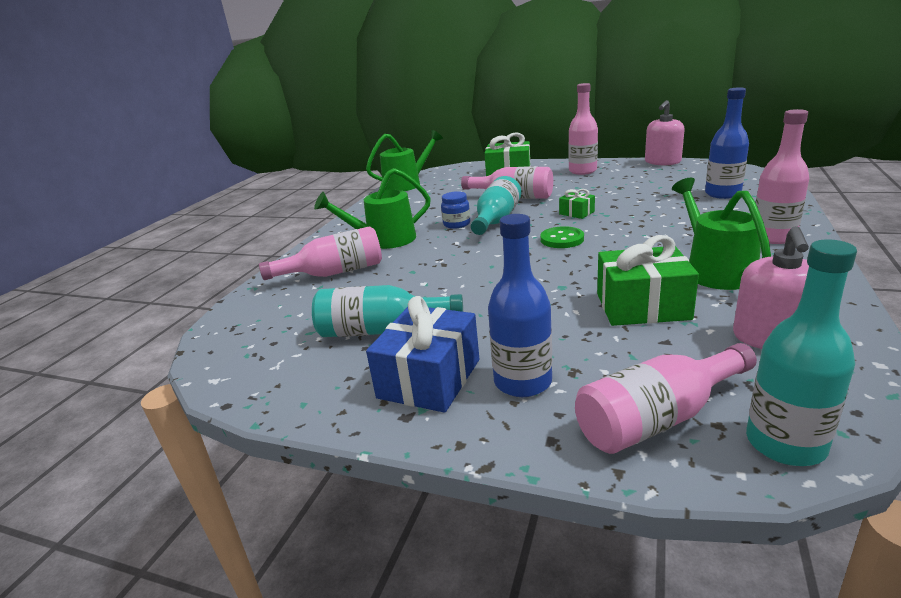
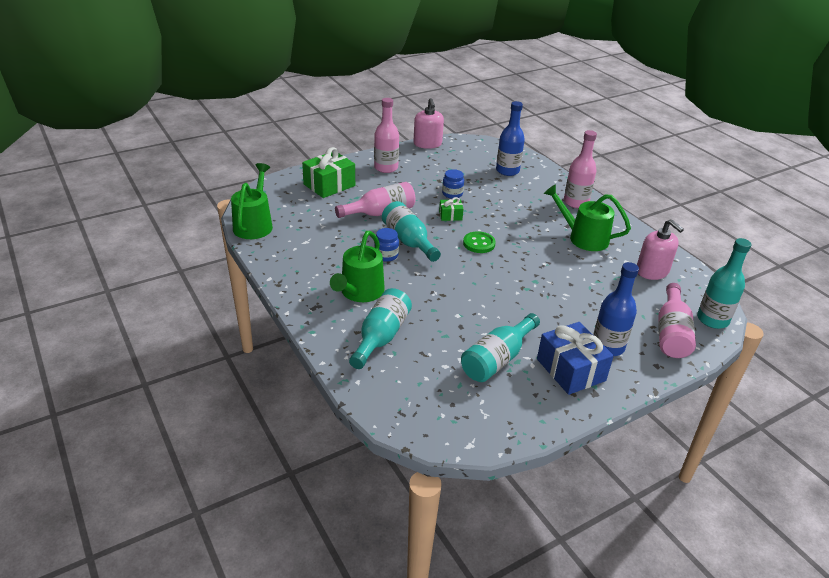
camera: 55 degrees left, 10 degrees up
(334, 272) = (381, 337): pink bottle -> turquoise bottle
(613, 199) = (452, 194): none -> blue jar
(642, 306) = (587, 277): green gift -> none

